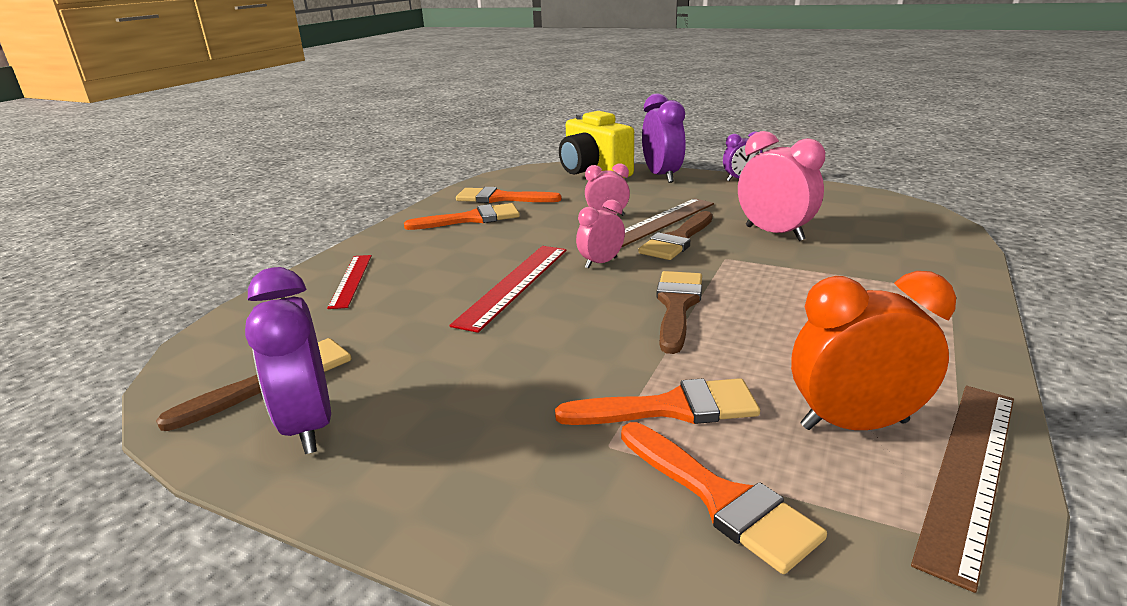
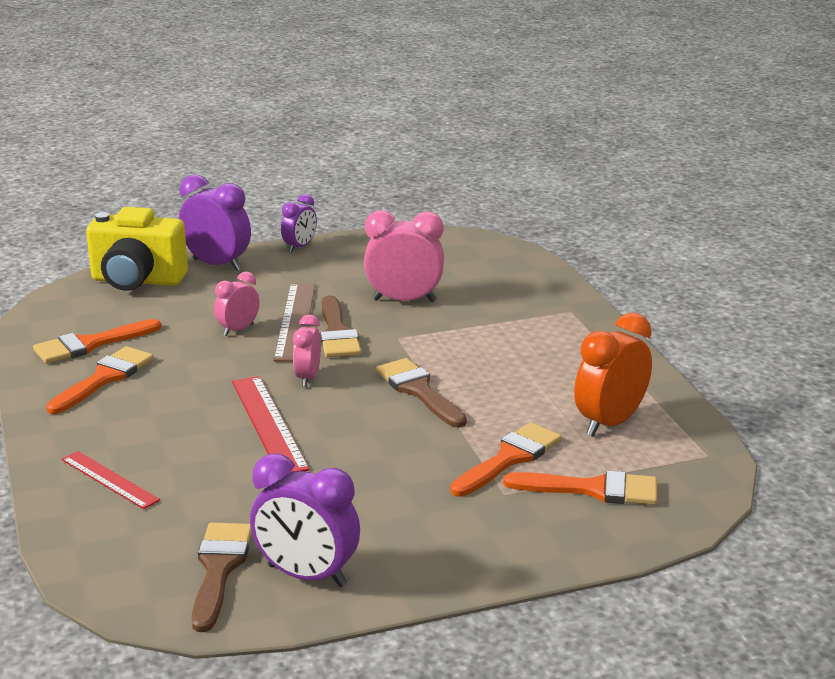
camera: 45 degrees left, 0 degrees up
(969, 471) = (681, 423): brown ruler -> none

